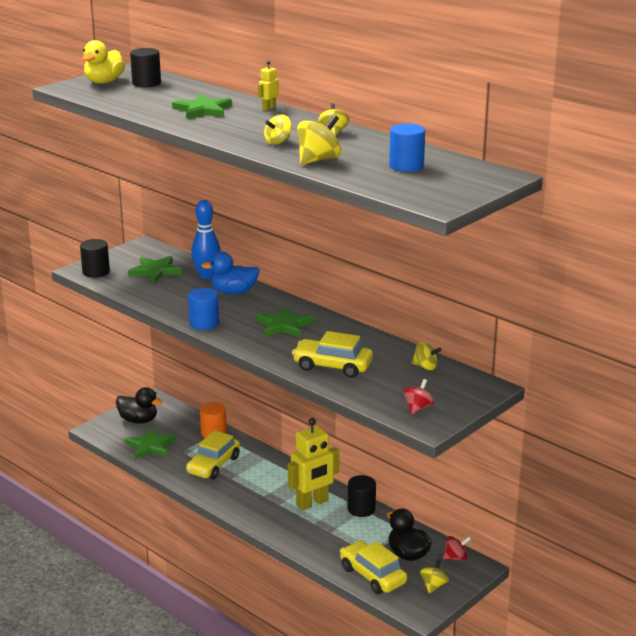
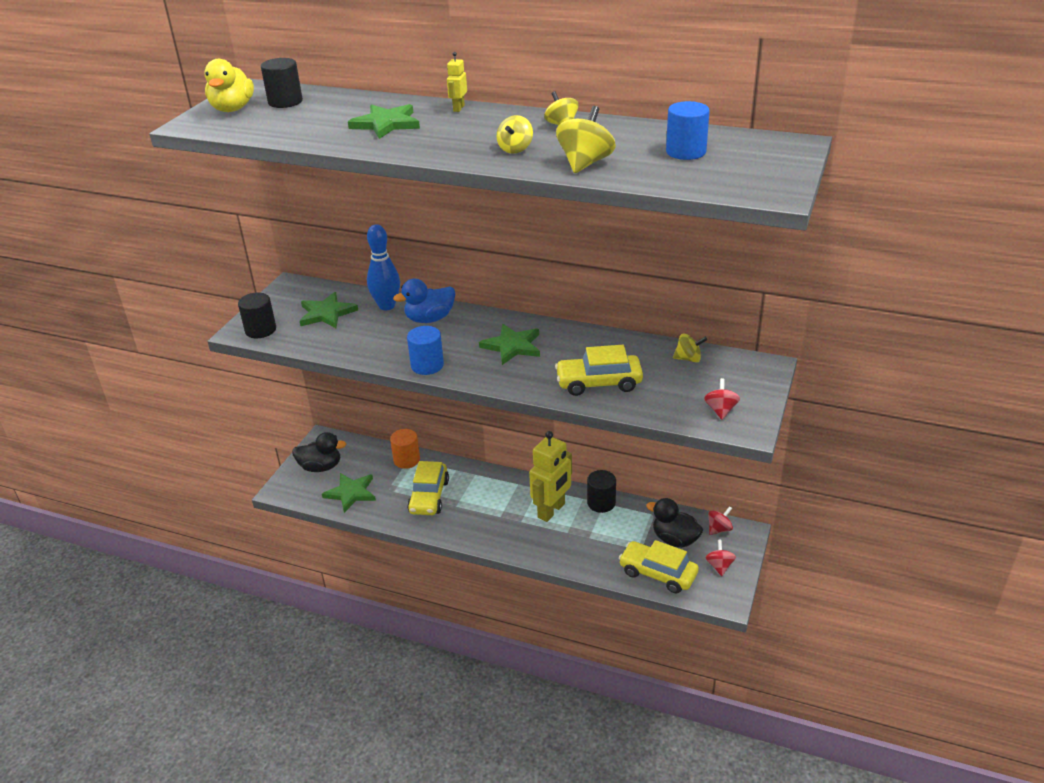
camera: 20 degrees left, 10 degrees up
(433, 585) = (719, 566): yellow spinning top -> red spinning top

